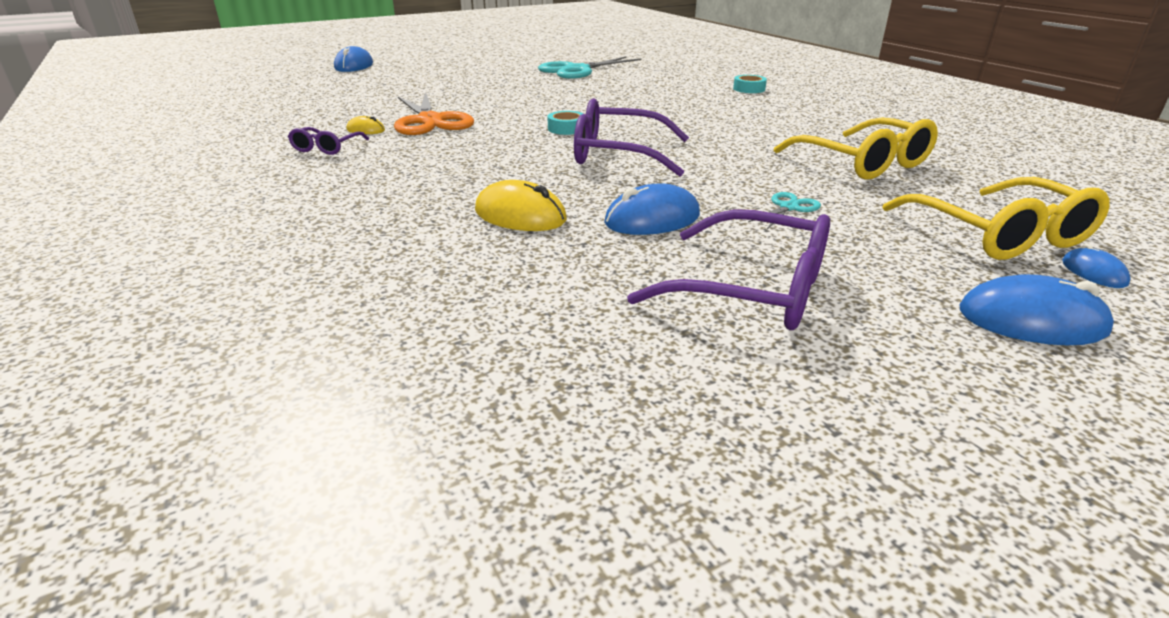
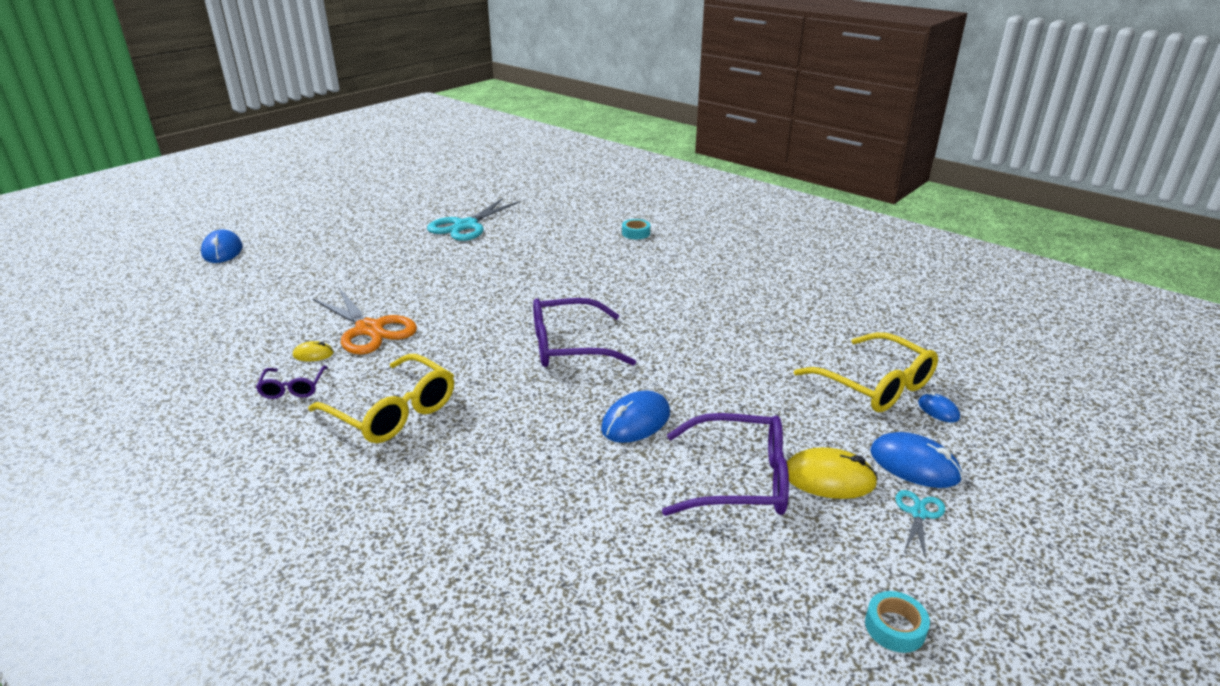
camera: 20 degrees left, 0 degrees up
(520, 215) = (530, 440): yellow mouse -> yellow mouse (829, 478)
(566, 128) = (505, 318): turquoise tape -> turquoise tape (895, 627)
(788, 207) = (728, 386): turquoise scissors -> turquoise scissors (918, 513)
(862, 163) = (761, 321): yellow glasses -> yellow glasses (393, 411)
(1032, 320) = (914, 465): blue mouse -> blue mouse turned 45 degrees clockwise

